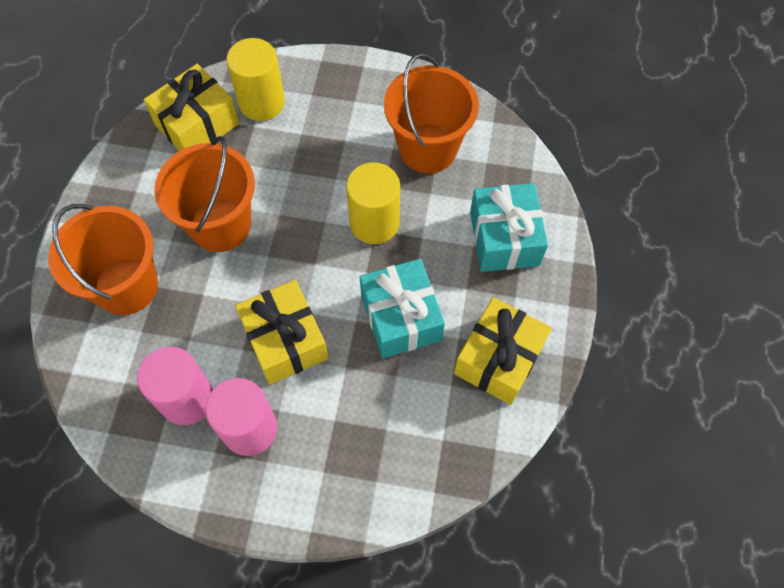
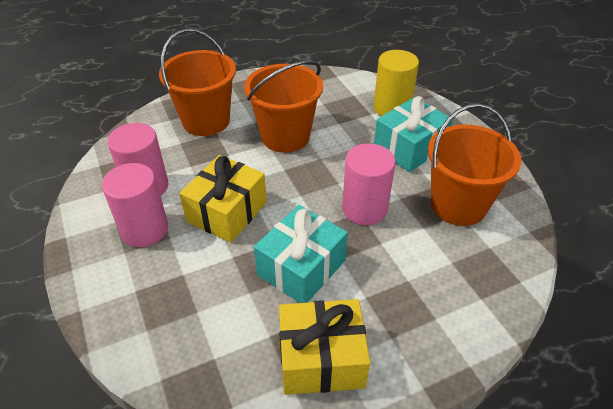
camera: 55 degrees right, 20 degrees down
(197, 124) = (344, 91): yellow gift -> none
(374, 223) = (364, 209): yellow cylinder -> pink cylinder
(504, 238) = (437, 298): turquoise gift -> turquoise gift (409, 148)

